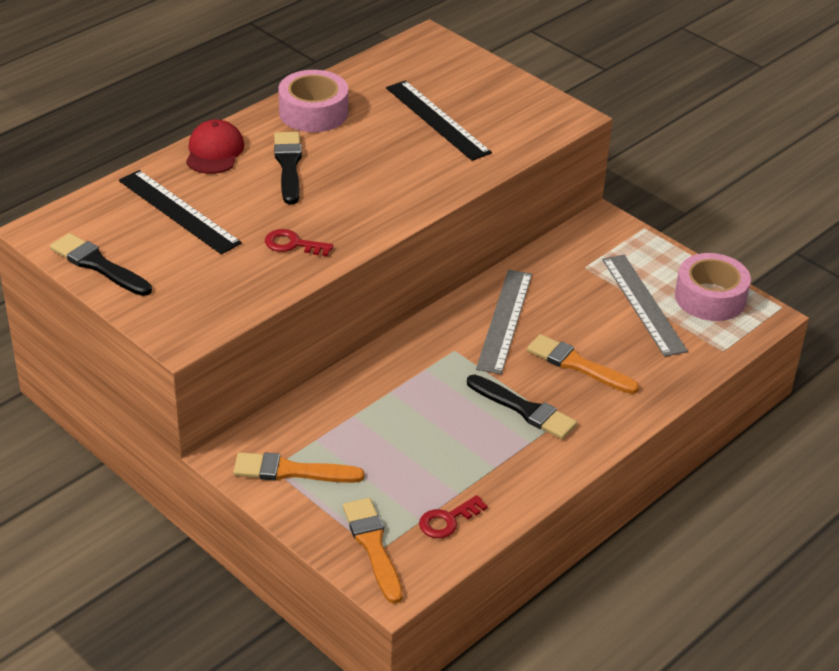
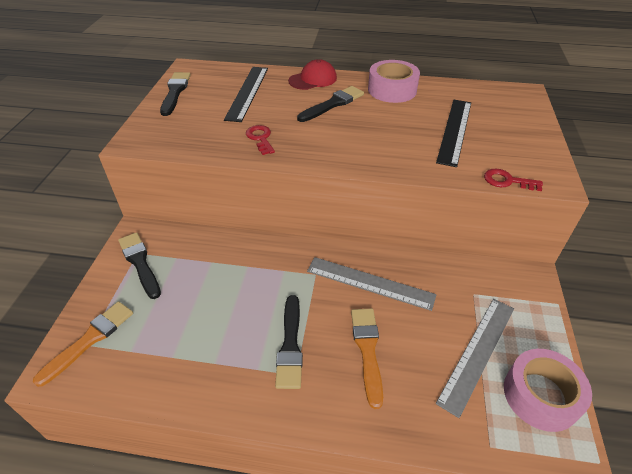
camera: 55 degrees right, 5 degrees up
(291, 471) = (140, 263): orange brush -> black brush
(447, 520) = (139, 367): red key -> red key (507, 181)
(504, 320) = (370, 283): grey ruler -> grey ruler turned 45 degrees clockwise

